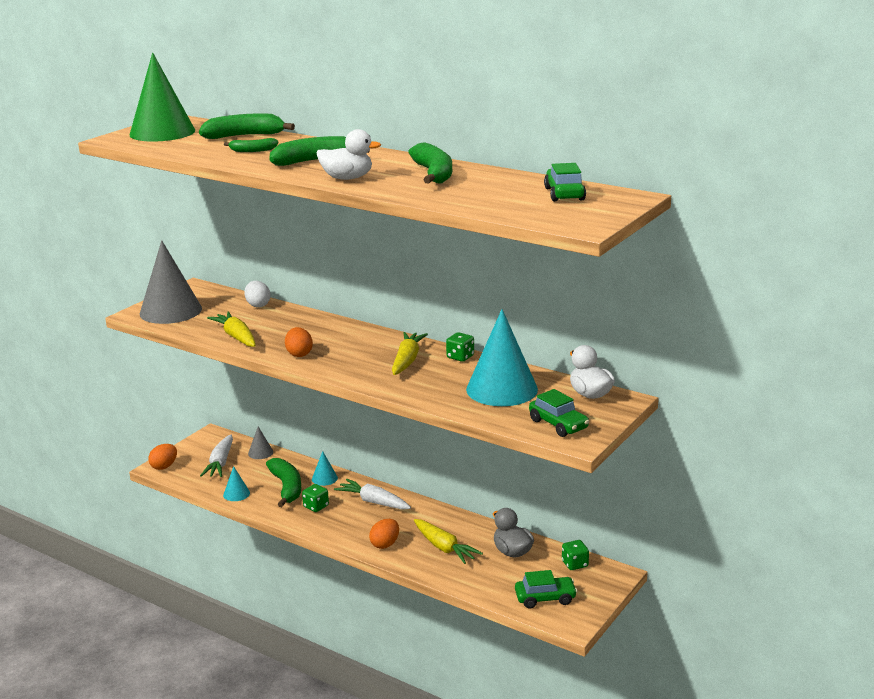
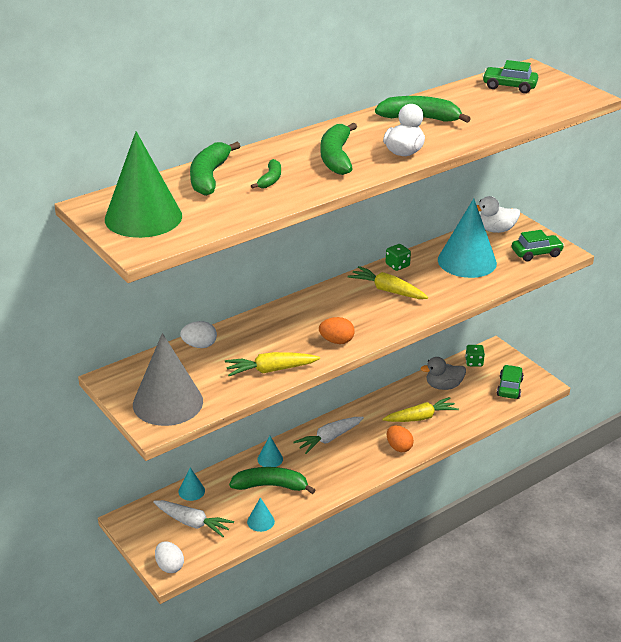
camera: 70 degrees left, 10 degrees up
(164, 466) = (169, 566): orange egg -> white egg
(260, 452) = (191, 491): grey cone -> turquoise cone
(316, 506) = (316, 474): green dice -> none

